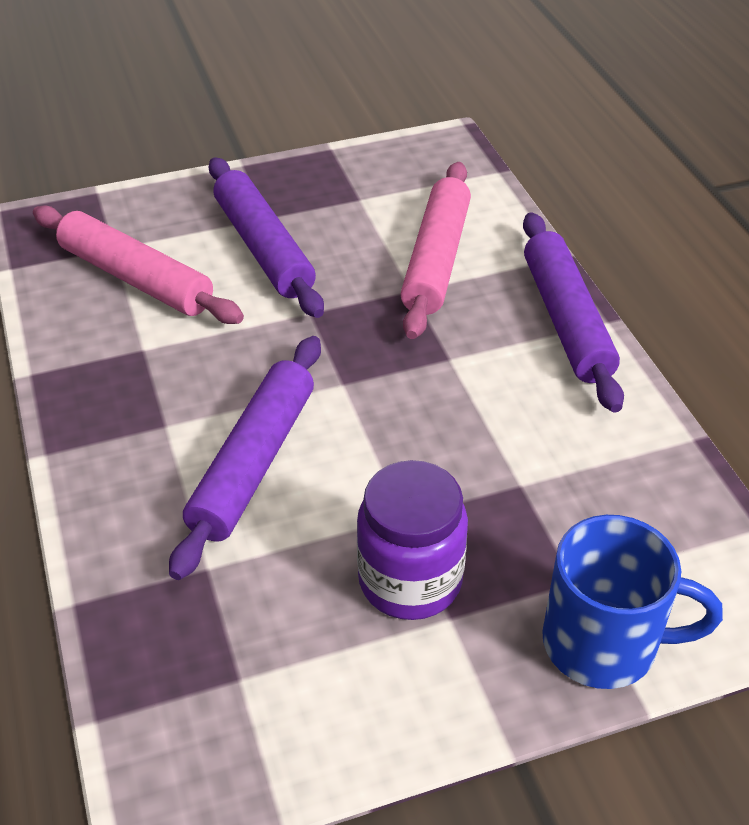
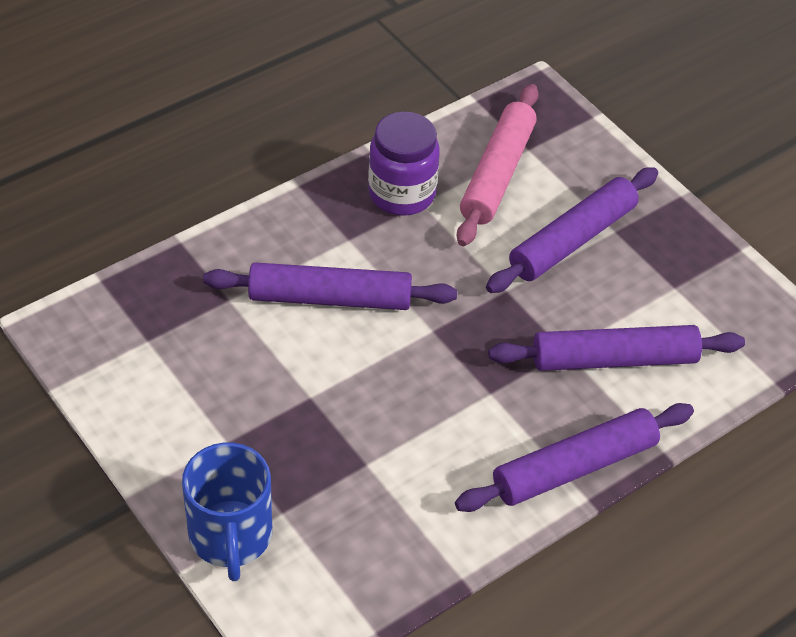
camera: 70 degrees right, 5 degrees up
(410, 580) = (252, 412): purple jar -> purple jar (402, 194)
(436, 260) = (614, 359): pink rolling pin -> purple rolling pin

